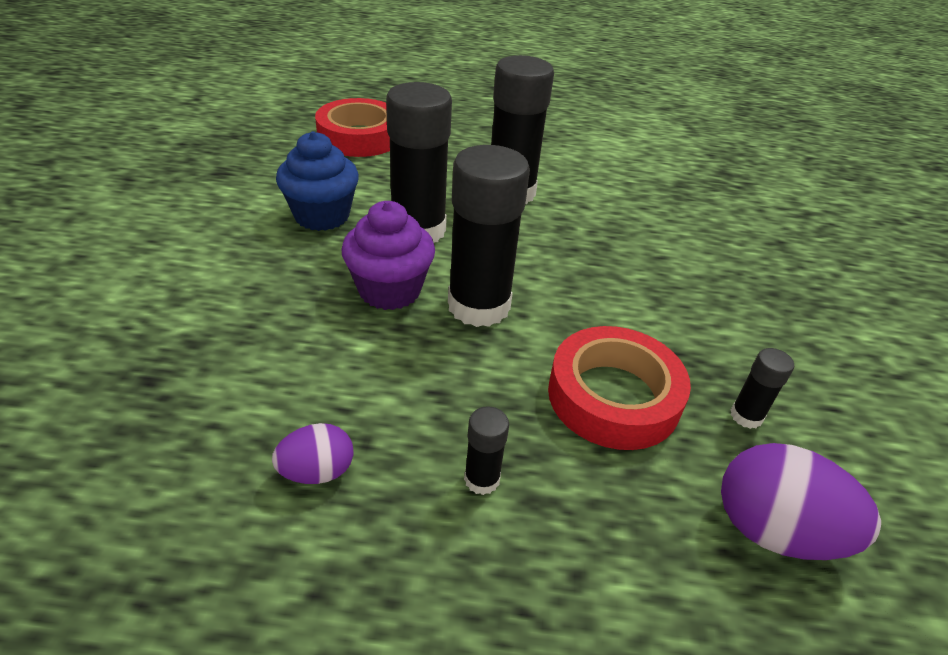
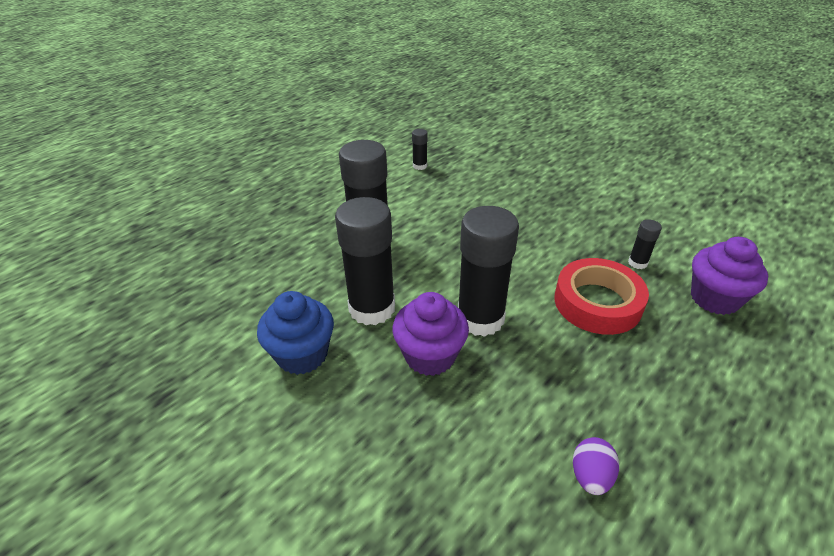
camera: 50 degrees left, 0 degrees up
(359, 137) = (209, 283): red tape -> none
(482, 479) = (634, 393): black glue stick -> black glue stick (420, 166)
(774, 531) = (714, 298): purple egg -> purple cupcake

